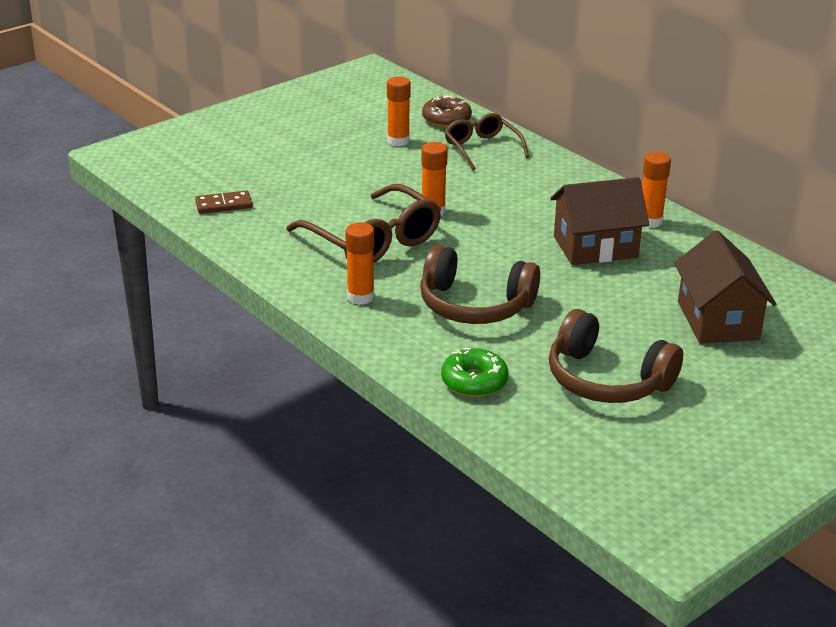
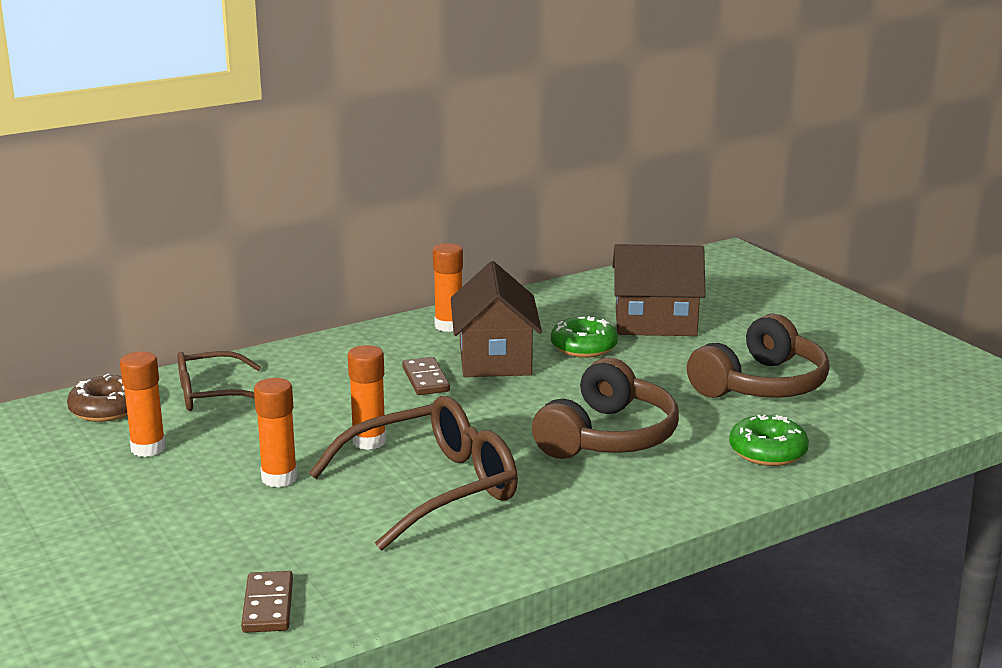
camera: 80 degrees left, 10 degrees down
(360, 297) = (576, 507): orange glue stick -> orange glue stick (279, 478)
(542, 222) = (426, 379): none -> brown domino
(640, 286) = (584, 347): none -> green donut

